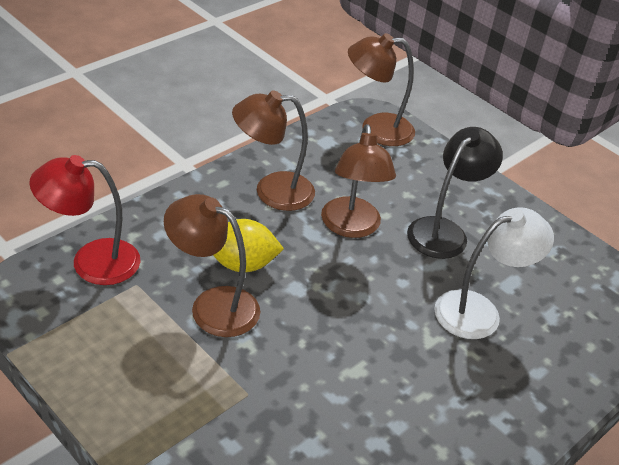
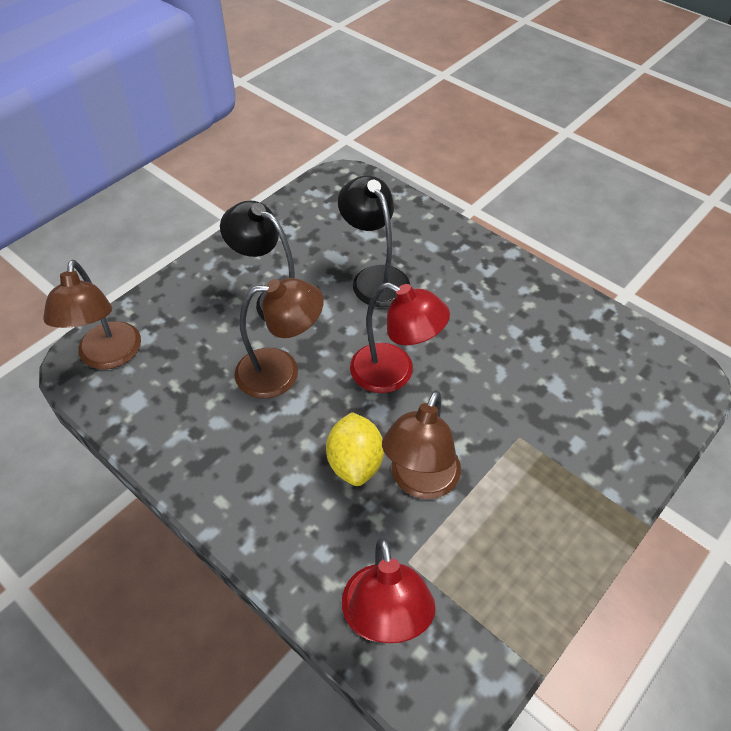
camera: 90 degrees left, 10 degrees up
(272, 191) = (231, 448): brown lamp -> none
(342, 307) = (394, 373): none -> red lamp
(479, 311) = (374, 278): white lamp -> black lamp

